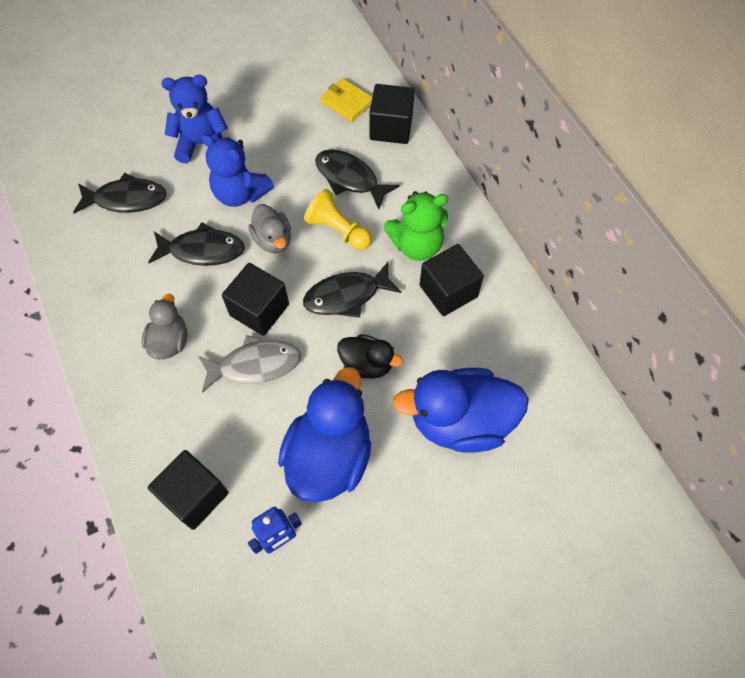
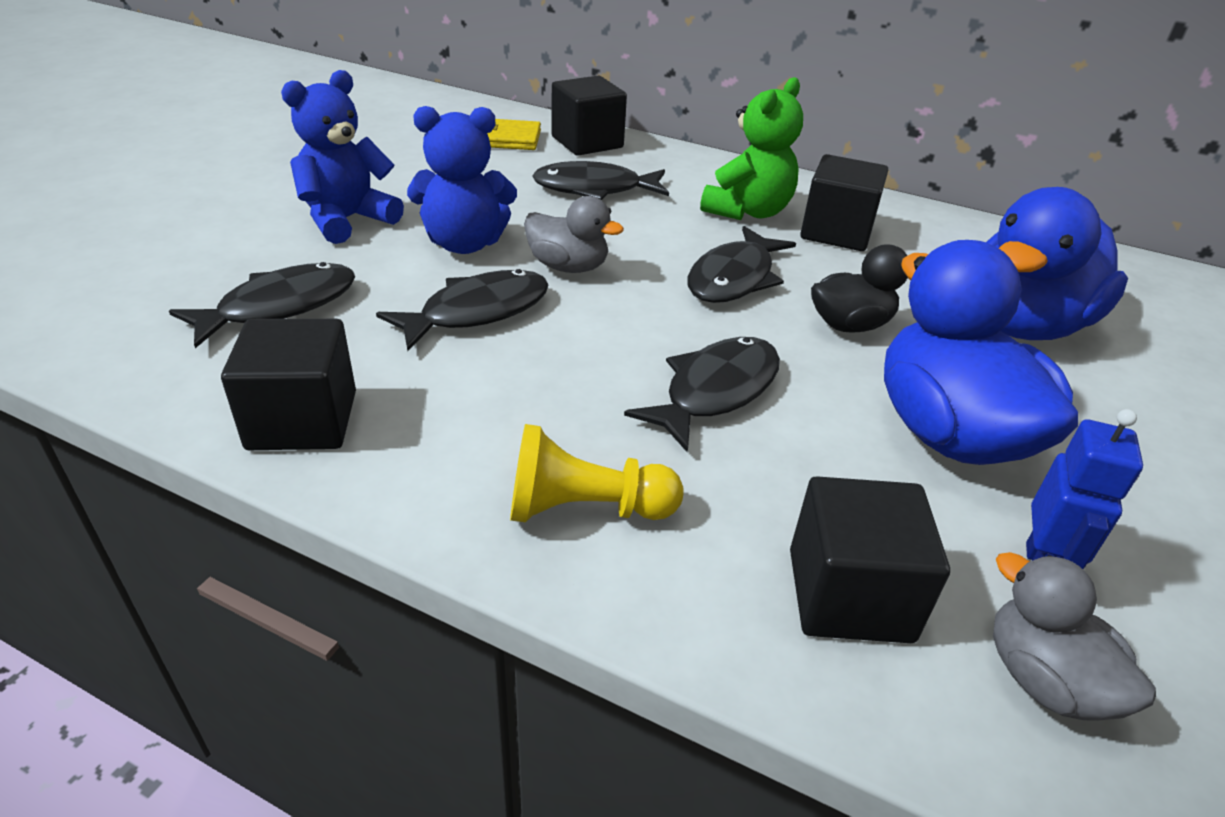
camera: 40 degrees left, 25 degrees down
(170, 341) = (550, 426): grey duck -> grey duck (1044, 680)
(255, 365) = (715, 391): grey fish -> black fish
(259, 310) = (641, 335): black cube -> black cube (302, 420)
(338, 230) = (641, 231): yellow pawn -> yellow pawn (585, 508)

